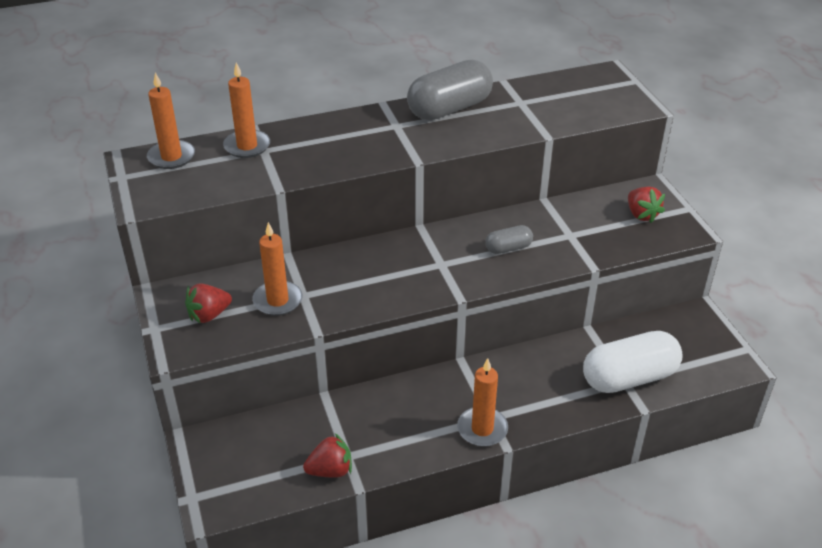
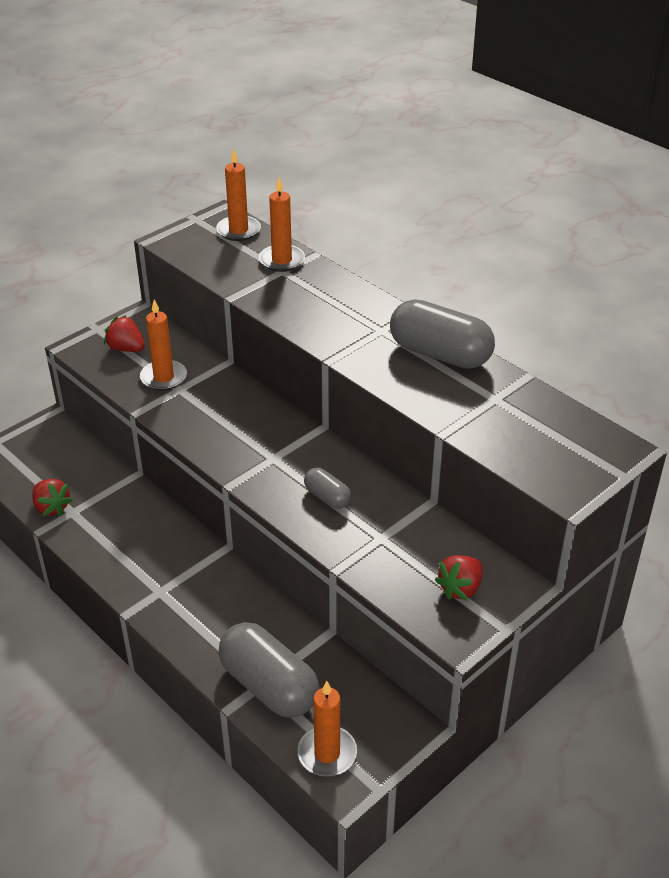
camera: 65 degrees right, 0 degrees up
(482, 429) = (141, 589): orange candle -> orange candle (327, 753)
(629, 378) = (269, 686): white capsule -> grey capsule

